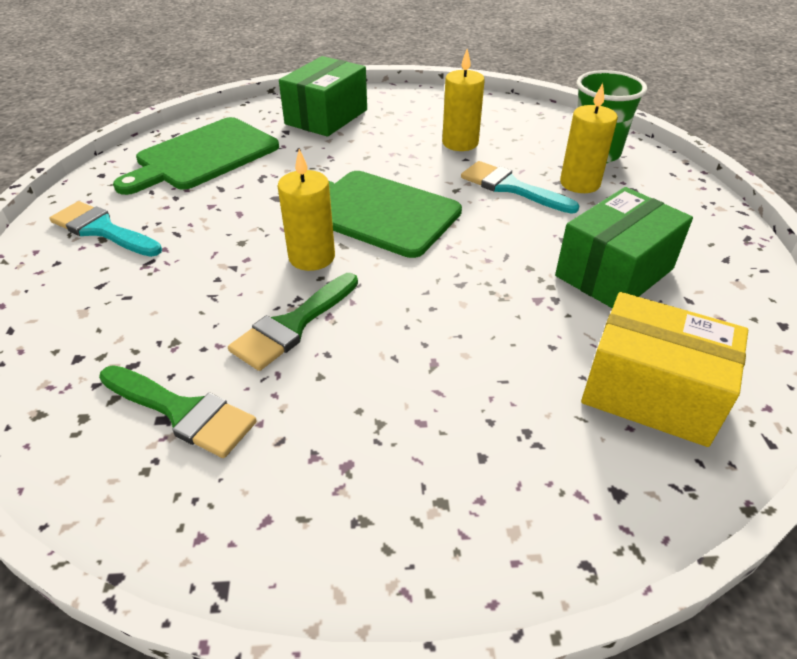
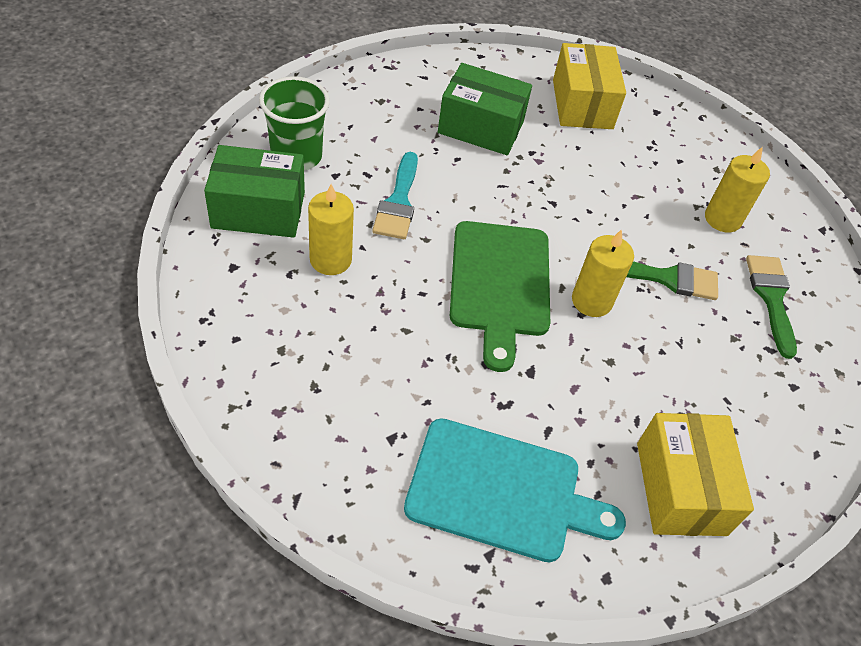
camera: 125 degrees left, 10 degrees up
(102, 230) = (680, 488): turquoise brush -> yellow box
(203, 156) = (501, 492): green cutting board -> turquoise cutting board
(326, 117) = (331, 411): green box -> green box (258, 210)
(580, 183) = (362, 159): yellow candle -> yellow candle (722, 219)

